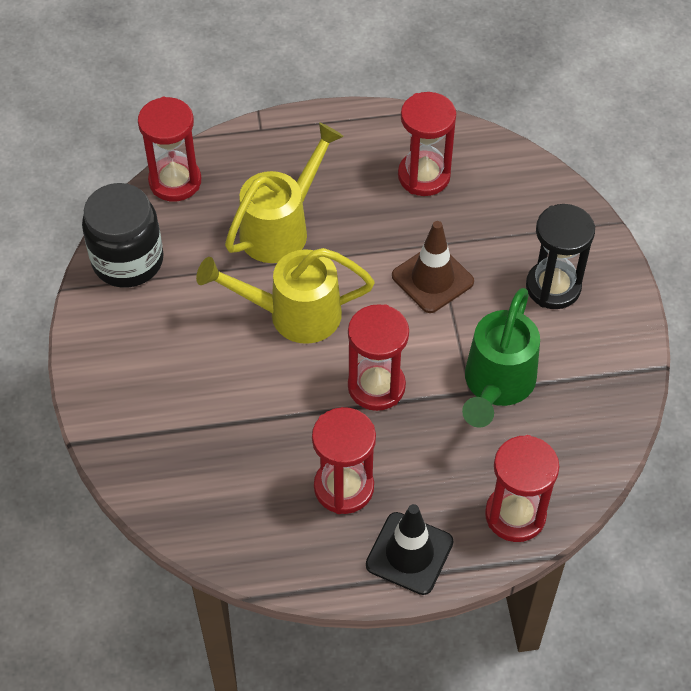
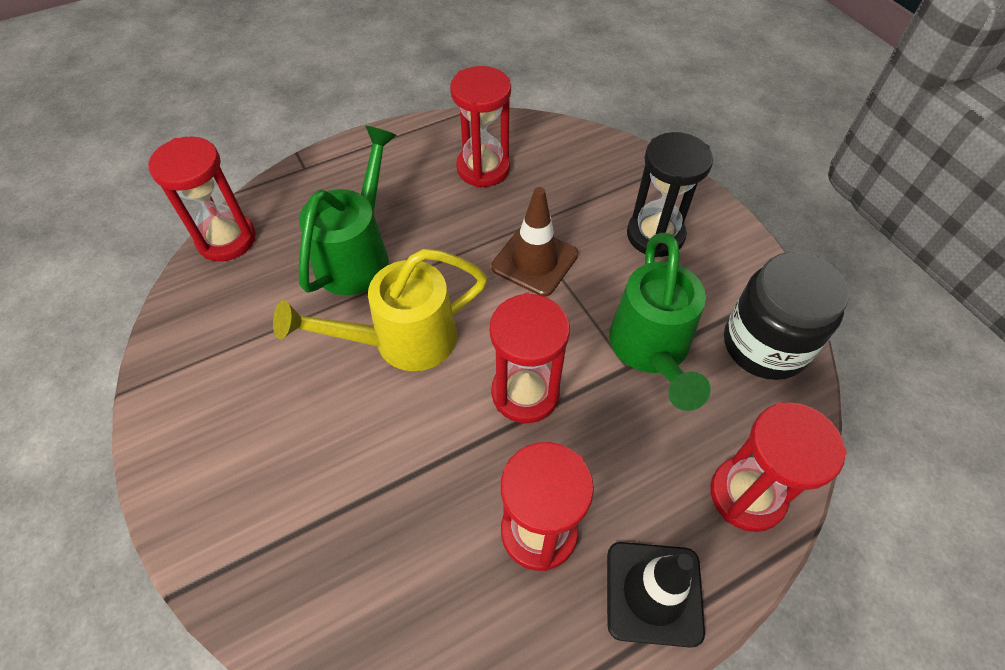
camera: 20 degrees left, 0 degrees up
(128, 260) = (192, 337): black jar -> black jar (764, 345)
(281, 228) = (357, 254): yellow watering can -> green watering can

